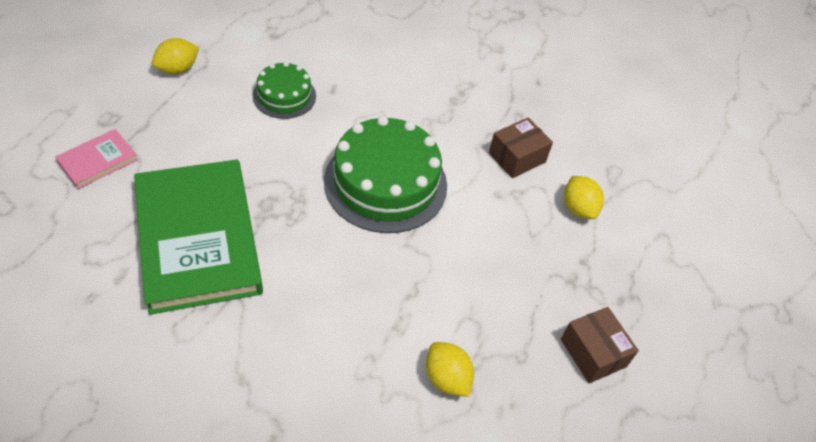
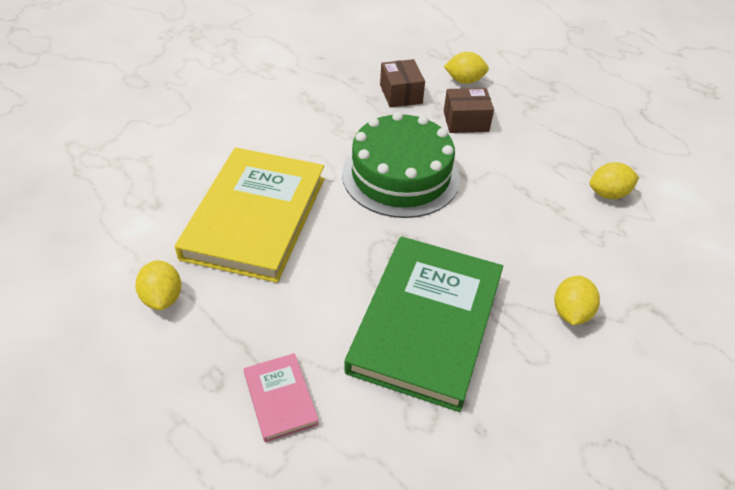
camera: 65 degrees left, 5 degrees down
(198, 238) = (426, 323): green book -> green book turned 75 degrees counterclockwise
(245, 355) = (571, 312): none -> yellow lemon
(284, 96) = (255, 217): green cake -> yellow book
(593, 353) = (595, 116): brown box -> brown box (466, 121)

